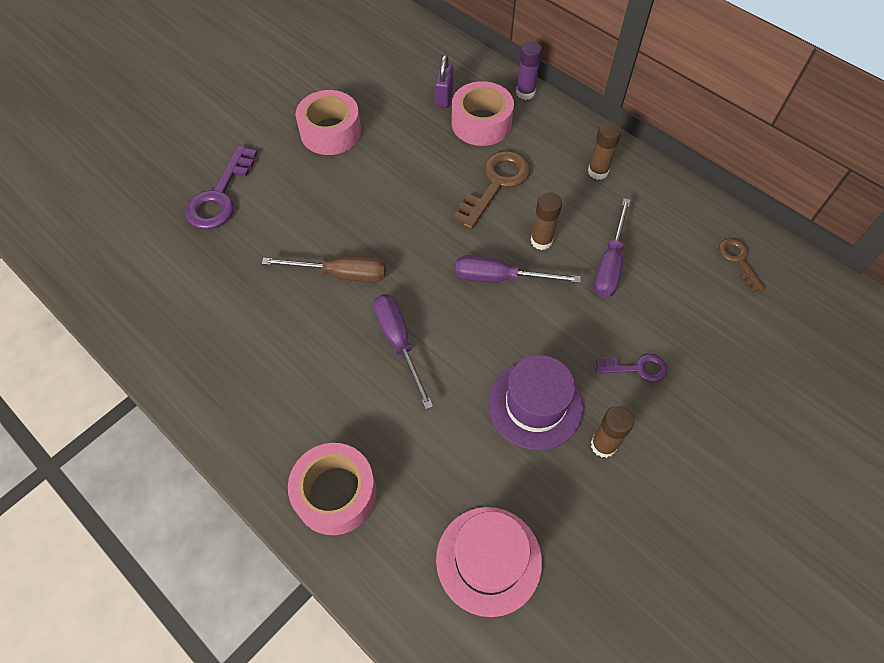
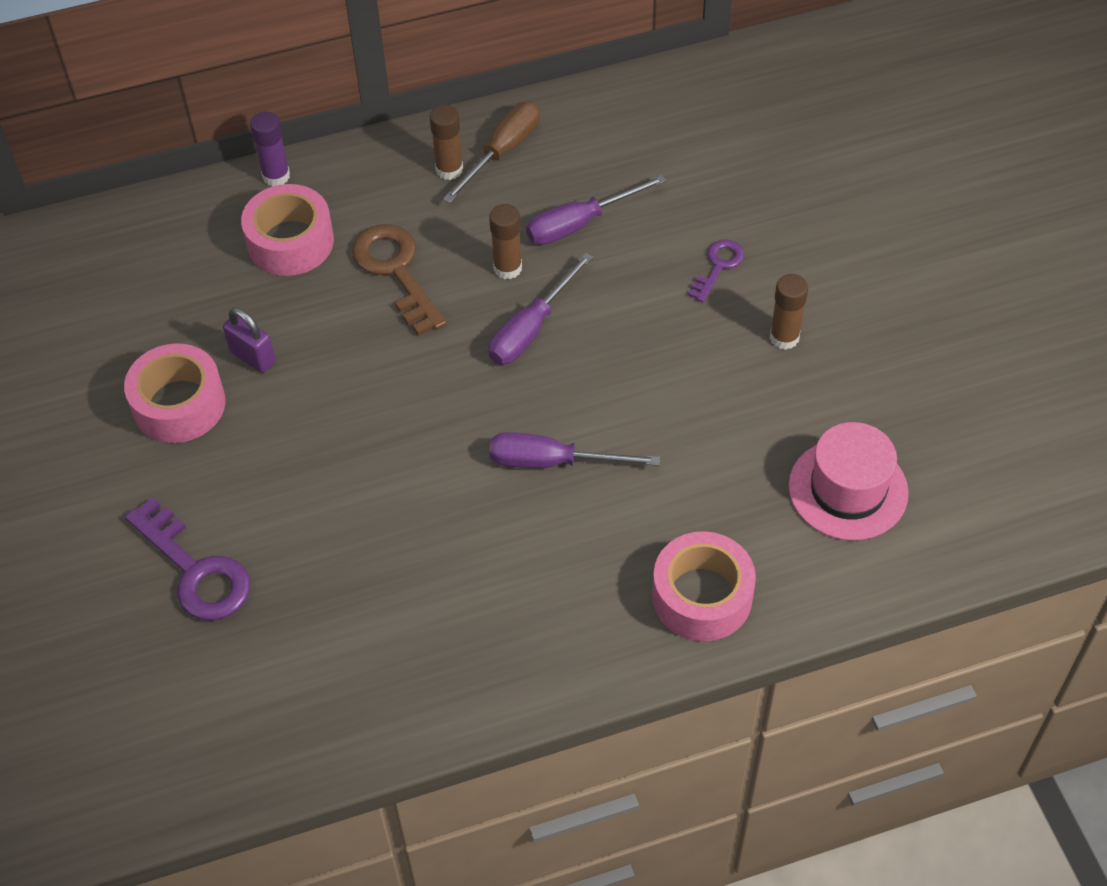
camera: 60 degrees left, 5 degrees down
(341, 274) = (418, 481): brown screwdriver -> brown screwdriver (502, 152)
(444, 97) = (216, 260): purple padlock -> purple padlock (253, 357)
(535, 405) = (706, 372): purple hat -> none
(609, 264) = (580, 223): purple screwdriver -> purple screwdriver turned 105 degrees clockwise
(738, 261) = (649, 116): brown key -> none

